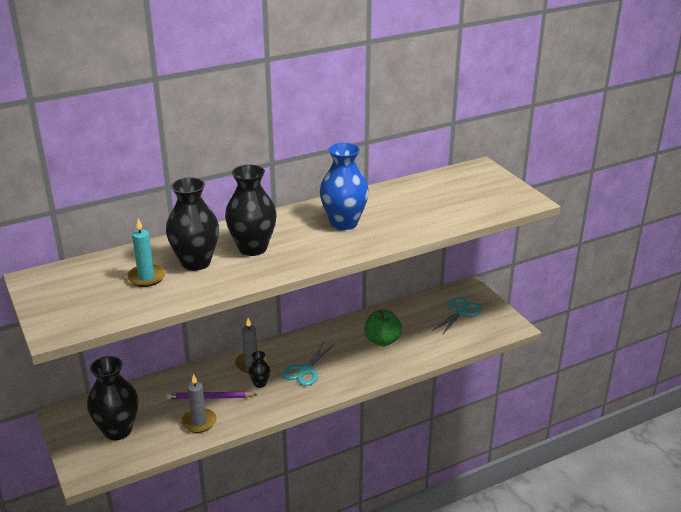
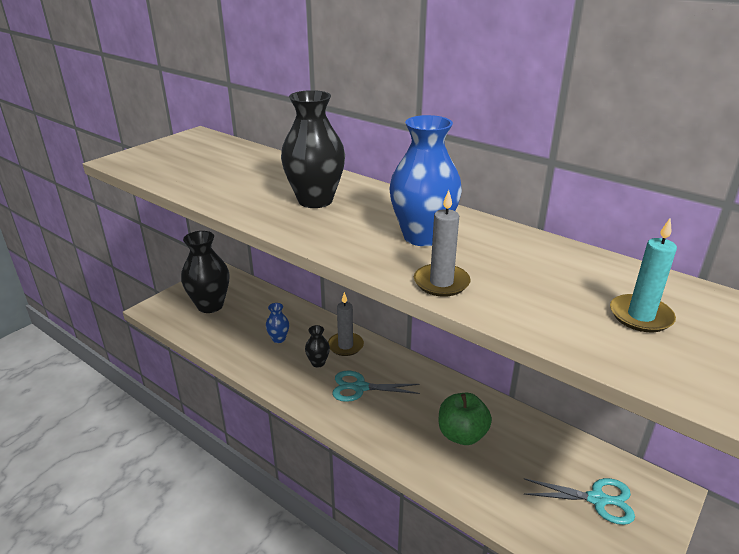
camera: 65 degrees right, 0 degrees up
(146, 277) = (223, 170): turquoise candle -> turquoise candle (640, 316)
(196, 262) = (265, 182): black vase -> none
(199, 422) = (240, 345): grey candle -> grey candle (441, 283)
(210, 398) = (278, 339): purple pencil -> blue vase

